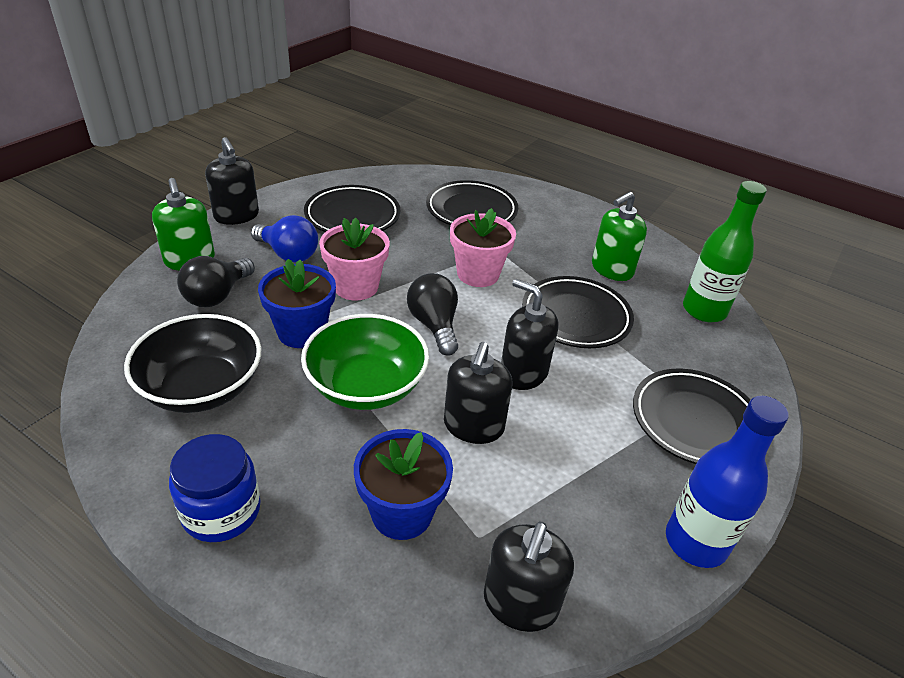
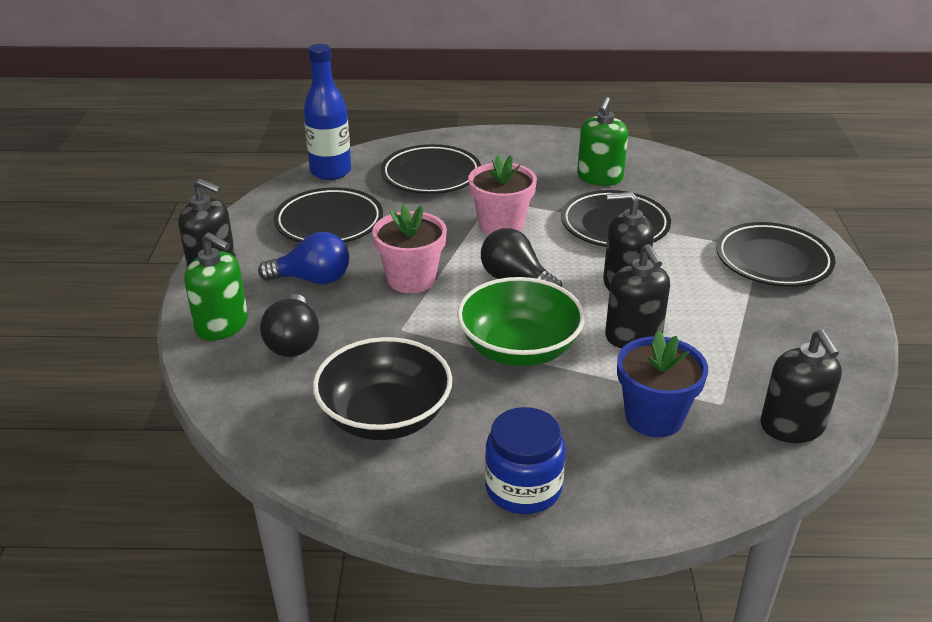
camera: 30 degrees left, 5 degrees down
(302, 332) = (412, 335): blue flower pot -> none
(695, 542) = (851, 335): blue bottle -> blue bottle (330, 171)
(704, 310) = (698, 181): green bottle -> none

